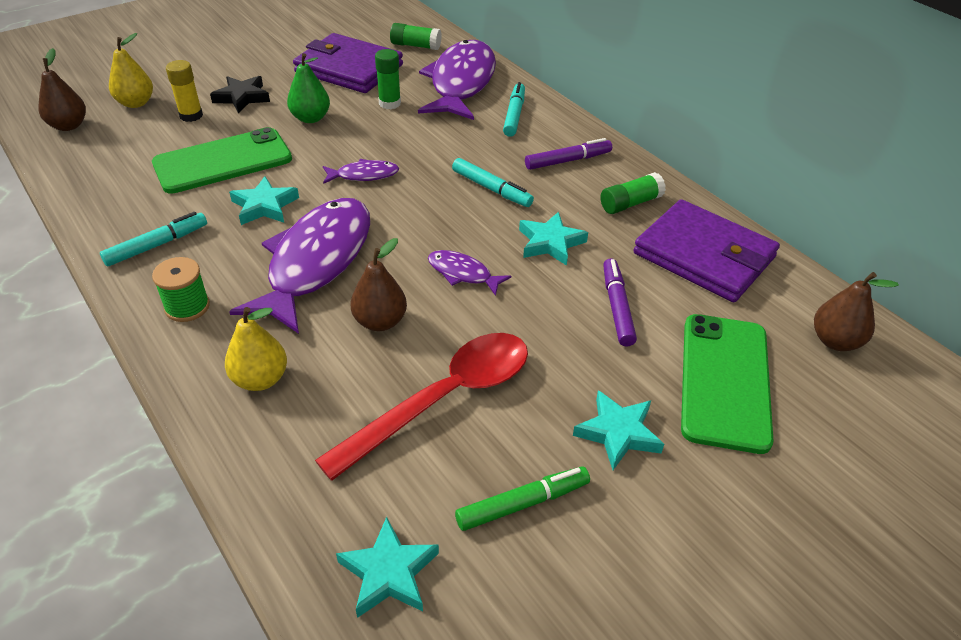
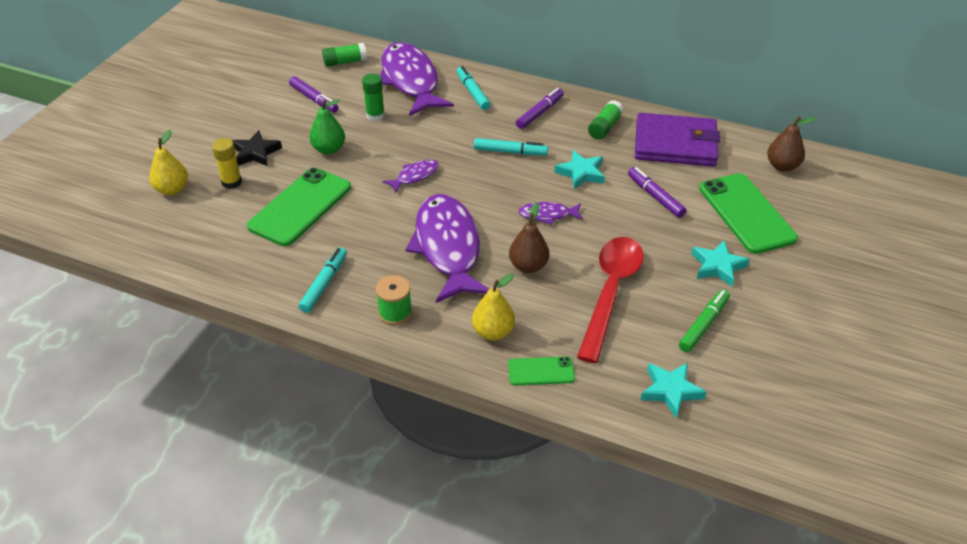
camera: 30 degrees left, 0 degrees up
(69, 126) = (138, 229): brown pear -> none
(261, 455) = (541, 371): none -> green phone
(264, 206) = (369, 226): turquoise star -> none
(349, 68) = (314, 99): purple wallet -> purple marker

